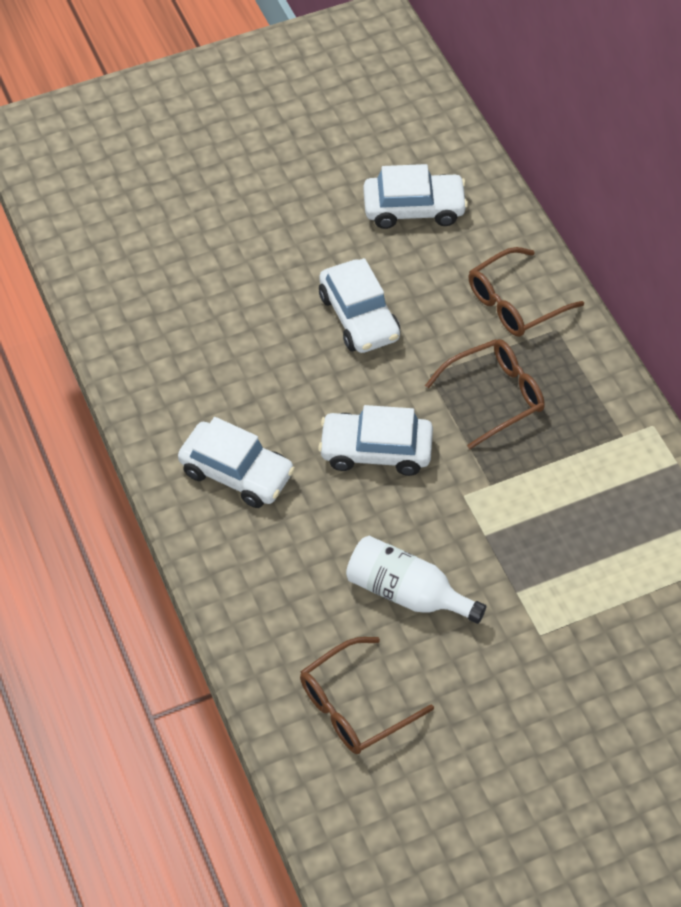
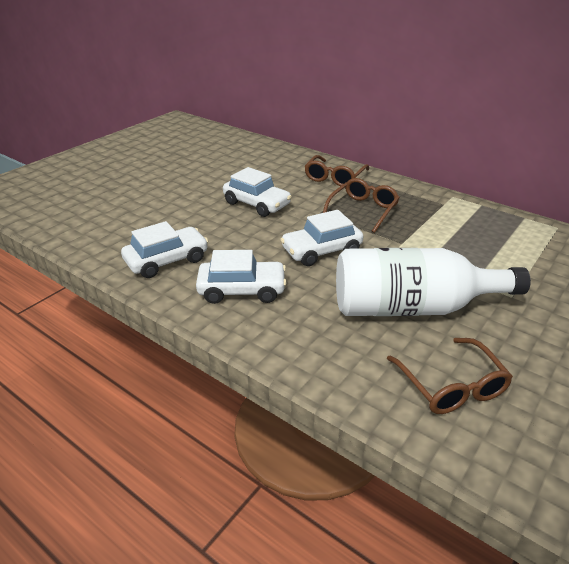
camera: 30 degrees left, 20 degrees down
(355, 705) = (451, 385): brown glasses -> brown glasses turned 45 degrees counterclockwise
(407, 593) = (412, 308): white bottle -> white bottle, size x1.67
(414, 209) = (249, 163): white car -> white car (167, 260)

